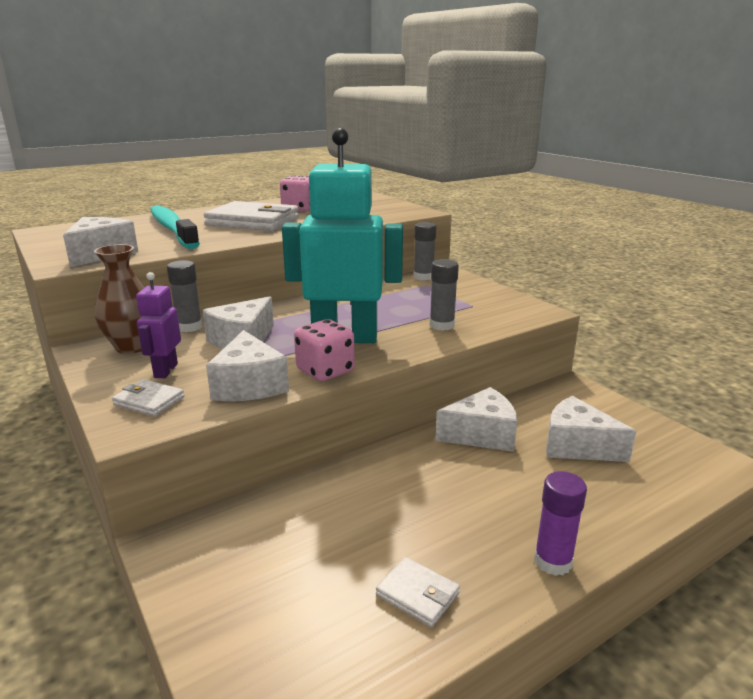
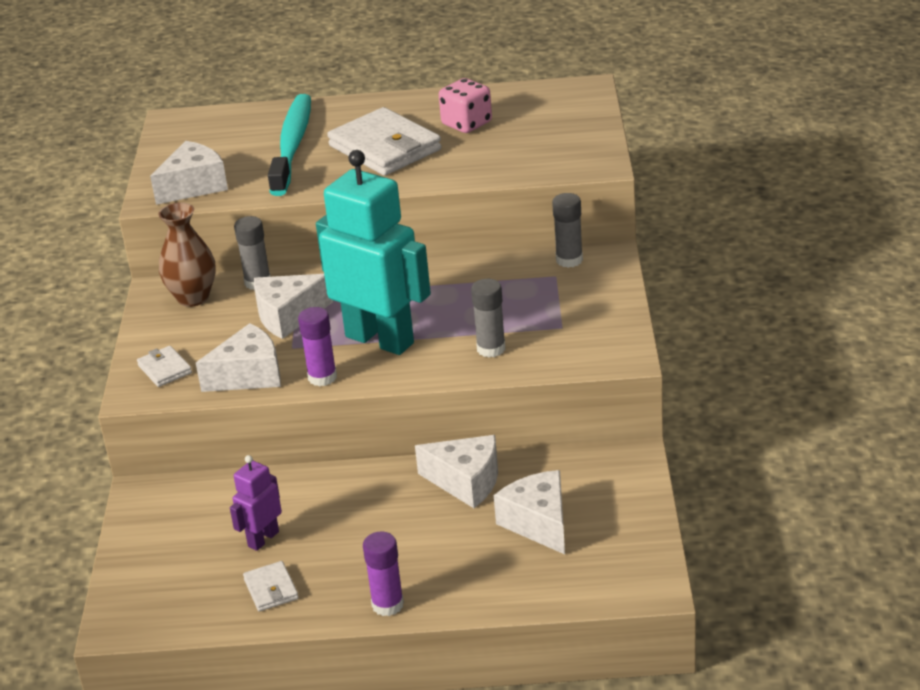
camera: 35 degrees right, 10 degrees up
(165, 370) = (199, 337): purple robot -> purple robot (263, 539)
(249, 385) = (249, 375): white cheese -> white cheese turned 135 degrees counterclockwise
(325, 371) = (322, 377): pink dice -> purple glue stick

